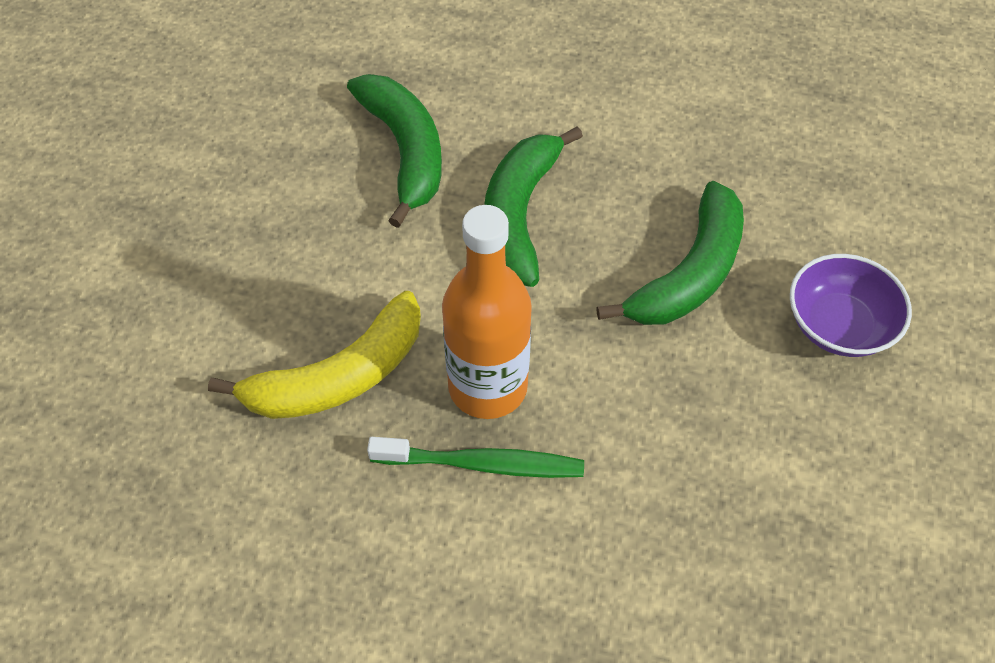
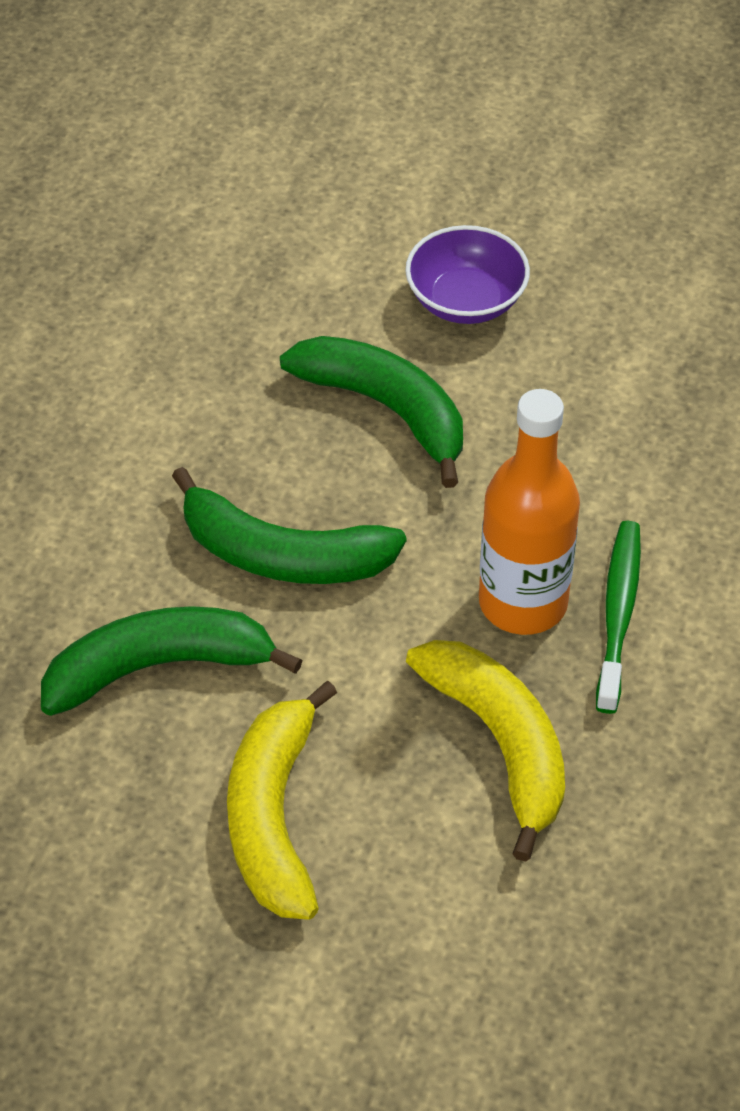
camera: 85 degrees left, 5 degrees down
(272, 231) = (274, 817): none -> yellow banana

